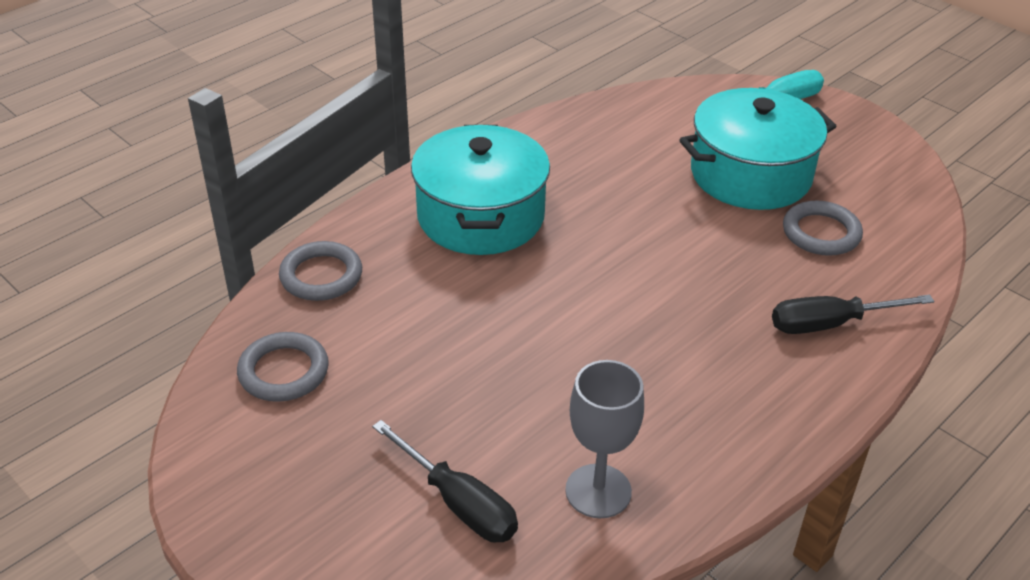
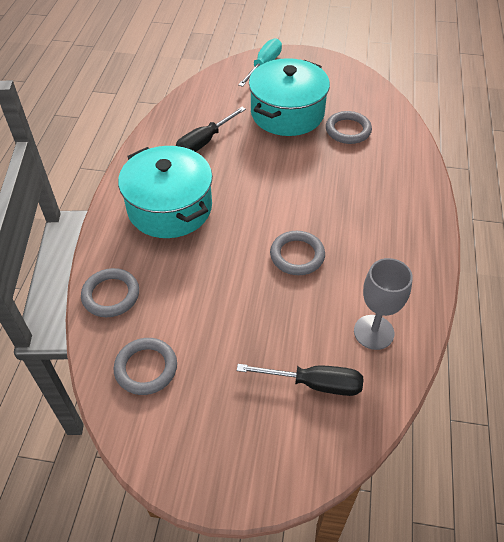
camera: 35 degrees left, 10 degrees up
(587, 348) = (297, 255): none -> grey ring
(830, 324) = (394, 178): black screwdriver -> black screwdriver (204, 142)

